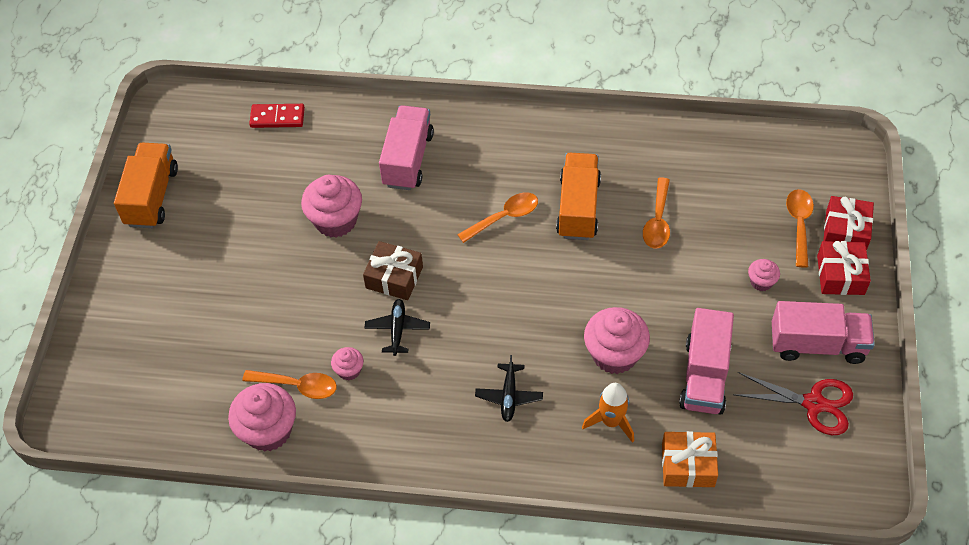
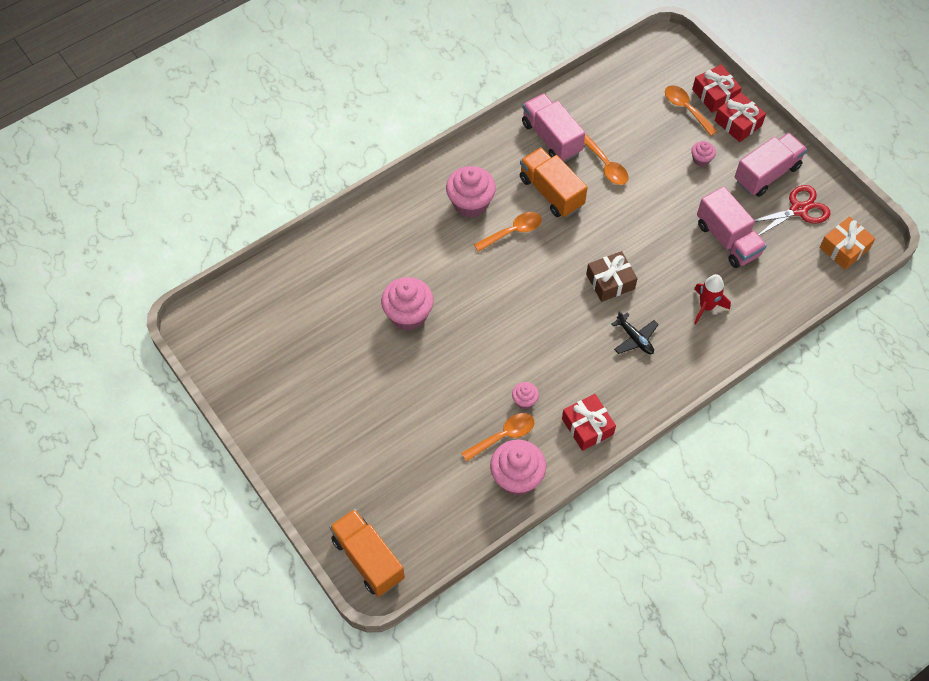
camera: 45 degrees left, 5 degrees up
(152, 197) = (261, 395): orange truck -> orange truck (368, 559)
(277, 117) = (288, 276): red domino -> none
(377, 438) = (587, 426): none -> red gift
(394, 277) = (487, 322): brown gift -> brown gift (610, 282)
(397, 330) = (526, 352): black plane -> none
(408, 159) = (410, 240): pink truck -> pink truck (551, 138)
(504, 217) = (513, 231): orange spoon -> orange spoon turned 45 degrees clockwise
(611, 422) = (706, 307): orange rocket -> red rocket
(614, 354) = (667, 266): pink cupcake -> pink cupcake (470, 203)
(688, 465) = (771, 298): orange gift -> orange gift (844, 248)

